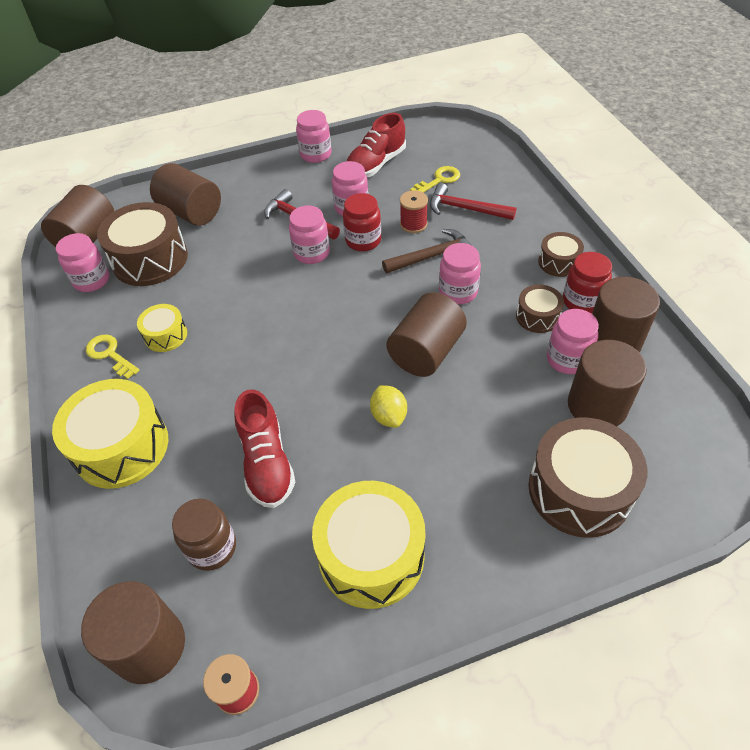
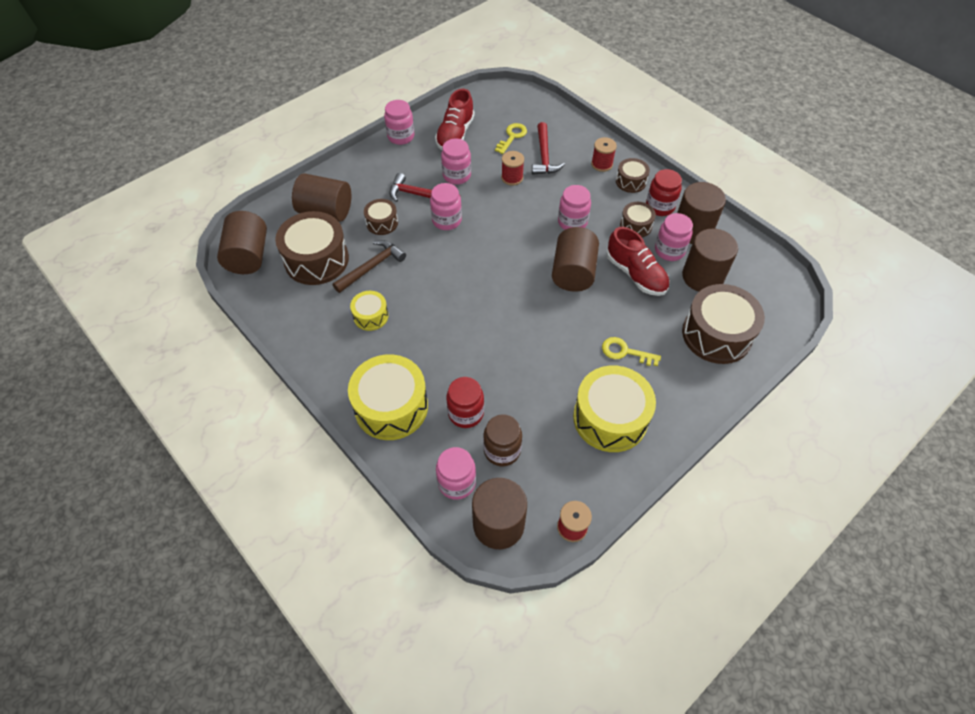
camera: 25 degrees left, 5 degrees up
(92, 280) = (277, 290): pink jar -> pink jar (457, 482)
(109, 354) = (335, 343): yellow key -> yellow key (625, 352)
(241, 238) = (382, 223): none -> brown drum
(267, 462) = (506, 383): red shoe -> red shoe (636, 274)
(363, 240) = (481, 200): red jar -> red jar (466, 413)
(389, 416) = (572, 325): yellow lemon -> none
(432, 256) = (539, 199): brown hammer -> brown hammer (371, 267)
(465, 209) = (544, 156): red hammer -> red hammer turned 90 degrees counterclockwise
(531, 234) = (602, 164): none -> red spool

